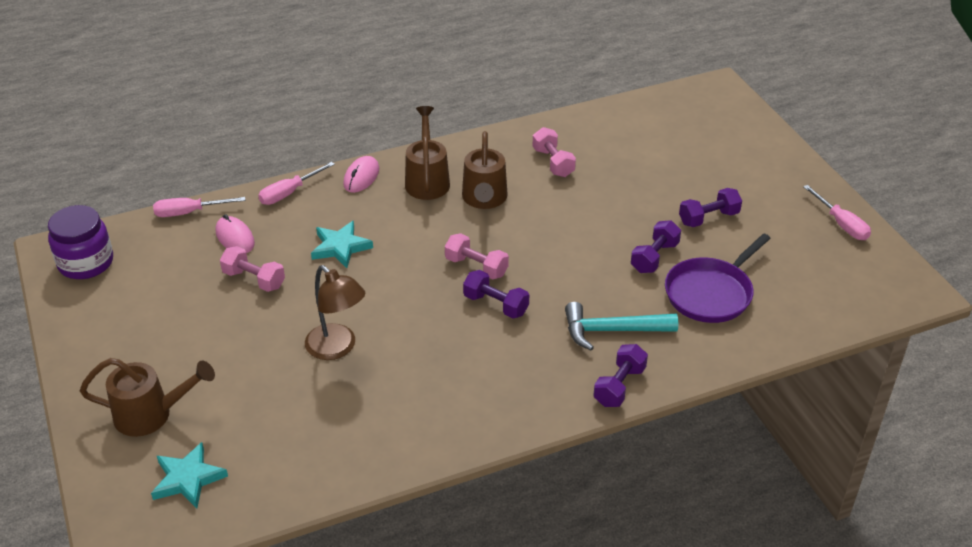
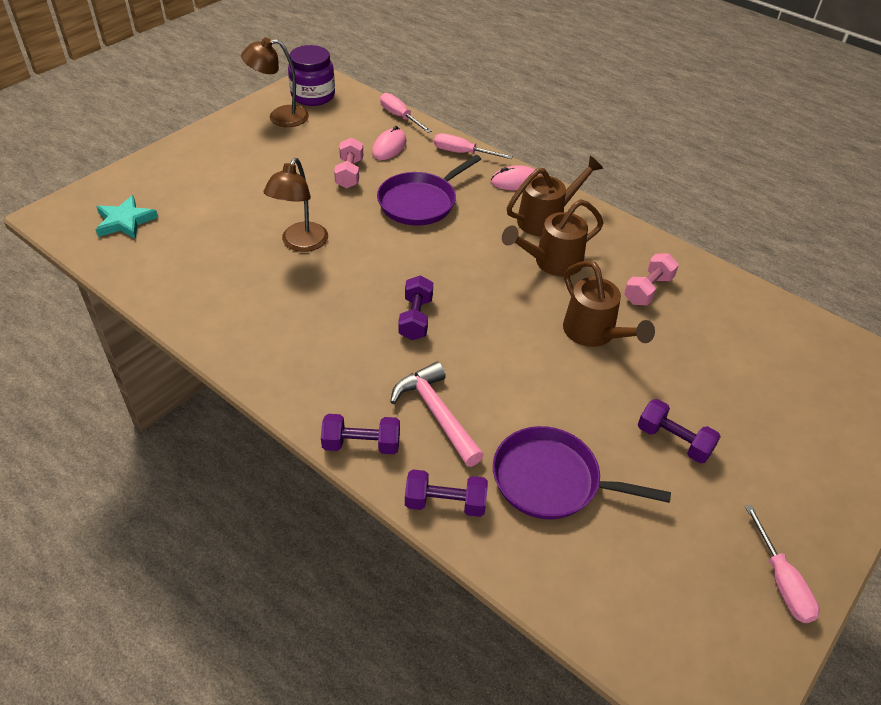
camera: 60 degrees right, 5 degrees up
(102, 301) = (280, 117): none -> brown lamp
(151, 415) = (180, 181): brown watering can -> brown watering can (594, 333)
(340, 247) = (420, 202): turquoise star -> purple pan
(476, 267) = (456, 289): pink dumbbell -> none
(612, 330) = (436, 413): turquoise hammer -> pink hammer
(654, 257) = (571, 413): purple dumbbell -> purple dumbbell (445, 503)
(841, 224) = (781, 581): pink screwdriver -> pink screwdriver turned 45 degrees counterclockwise

